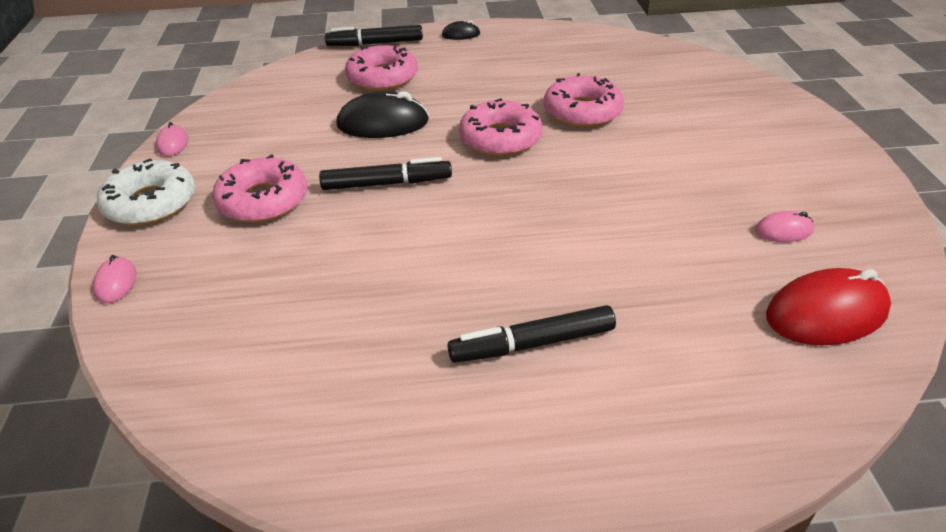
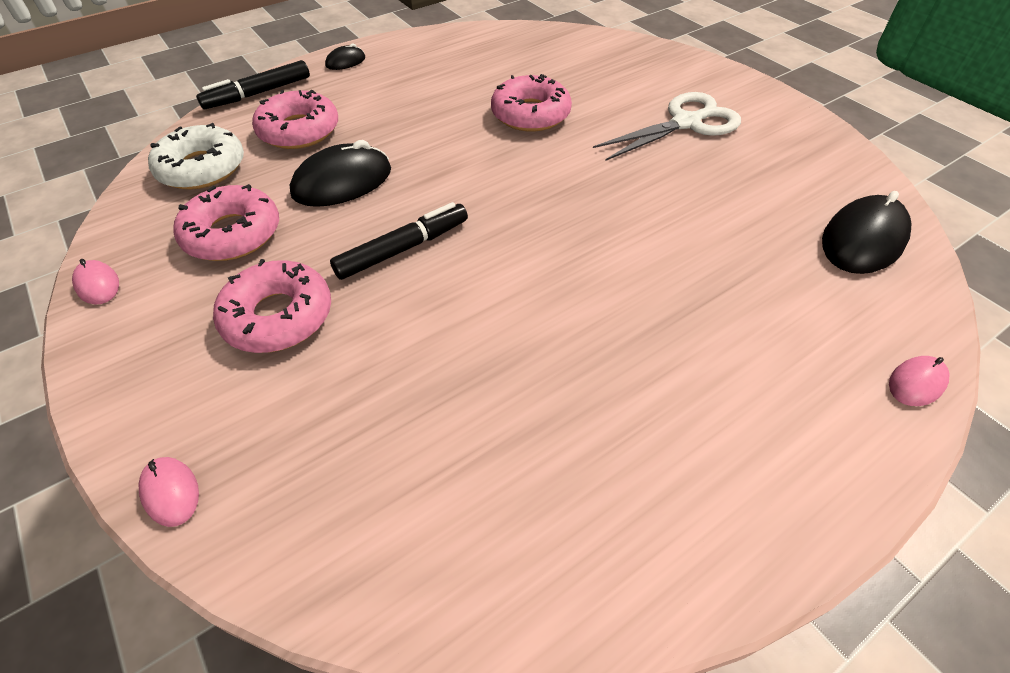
camera: 30 degrees left, 10 degrees up
(151, 203) = (132, 371): white donut -> white donut (202, 168)
(500, 138) = (477, 164): pink donut -> pink donut (232, 234)
(533, 344) = (678, 363): black marker -> none
(730, 157) = (686, 123): none -> white scissors
(783, 230) = (777, 177): pink mouse -> pink mouse (916, 383)
(826, 313) = (863, 240): red mouse -> black mouse

